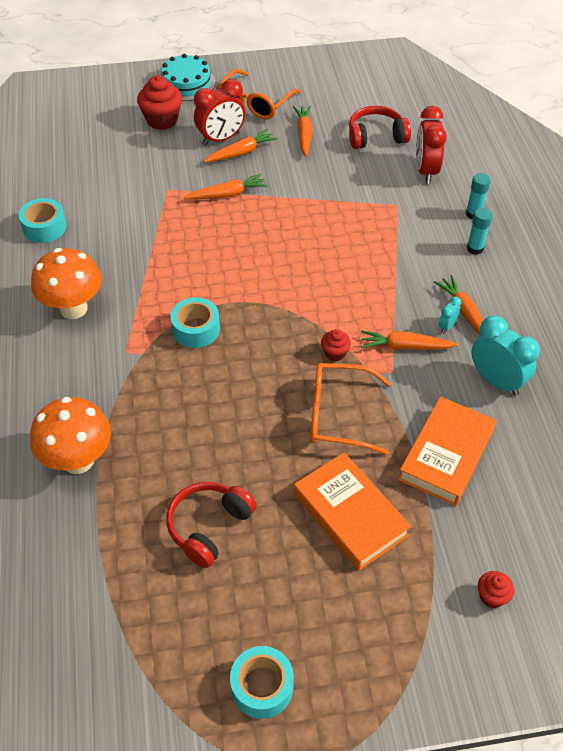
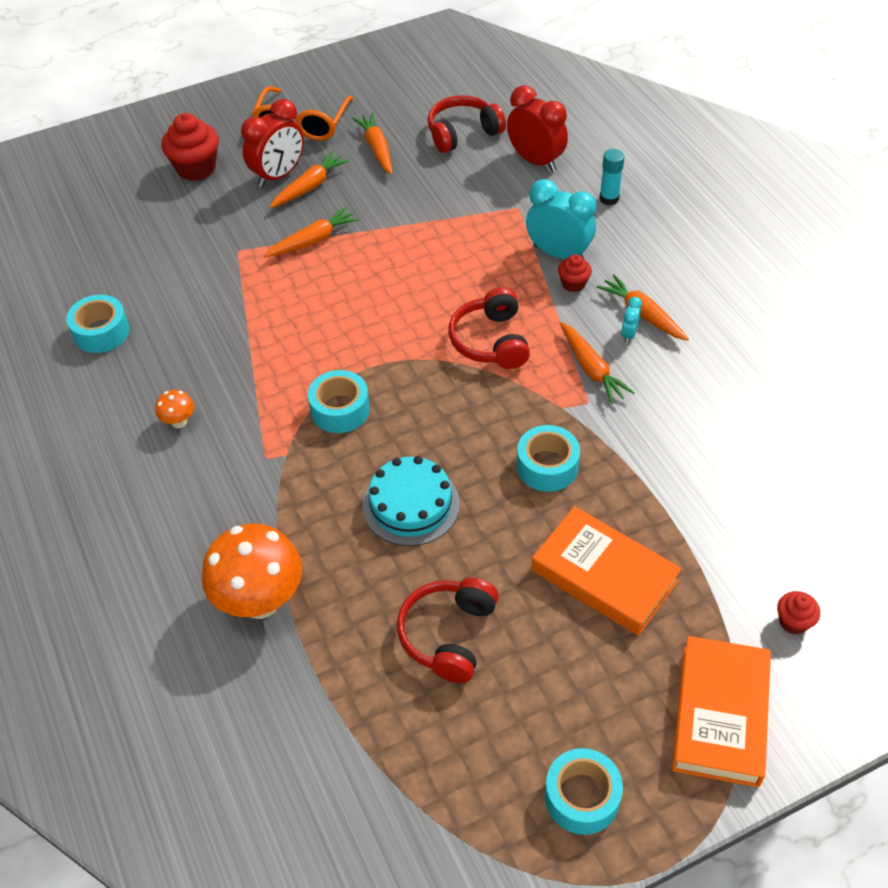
camera: 15 degrees left, 0 degrees up
(73, 308) = (179, 422): orange mushroom -> orange mushroom, size x0.44
(186, 83) = (208, 117): turquoise cake -> turquoise cake (411, 505)
(333, 305) = (490, 341): none -> red headphones
(335, 353) = (514, 396): red cupcake -> red cupcake (573, 284)
(339, 415) = (547, 466): orange glasses -> turquoise tape
(405, 346) = (591, 369): orange carrot -> orange carrot turned 105 degrees counterclockwise
(426, 171) = (535, 161): red clock -> red clock turned 150 degrees clockwise
(446, 455) = (684, 479): orange book -> orange book (720, 715)
(475, 248) = (625, 238): turquoise glue stick -> none
(496, 381) = (707, 382): turquoise clock -> turquoise clock (558, 253)

